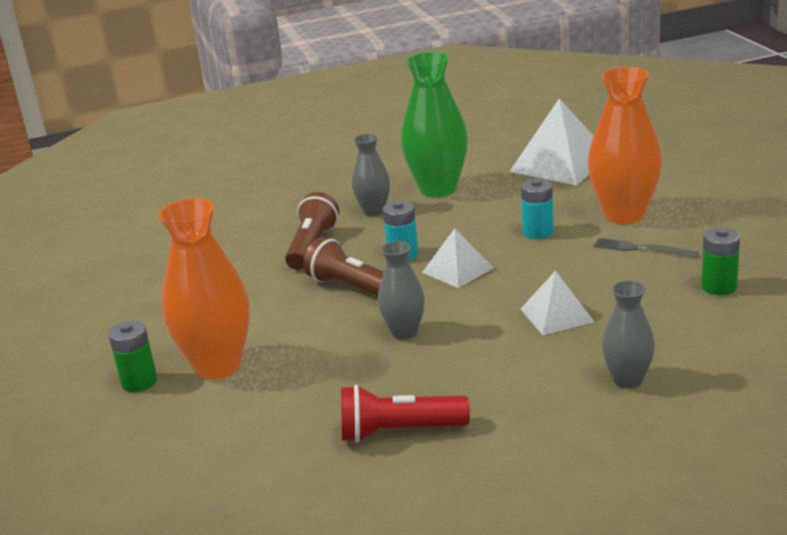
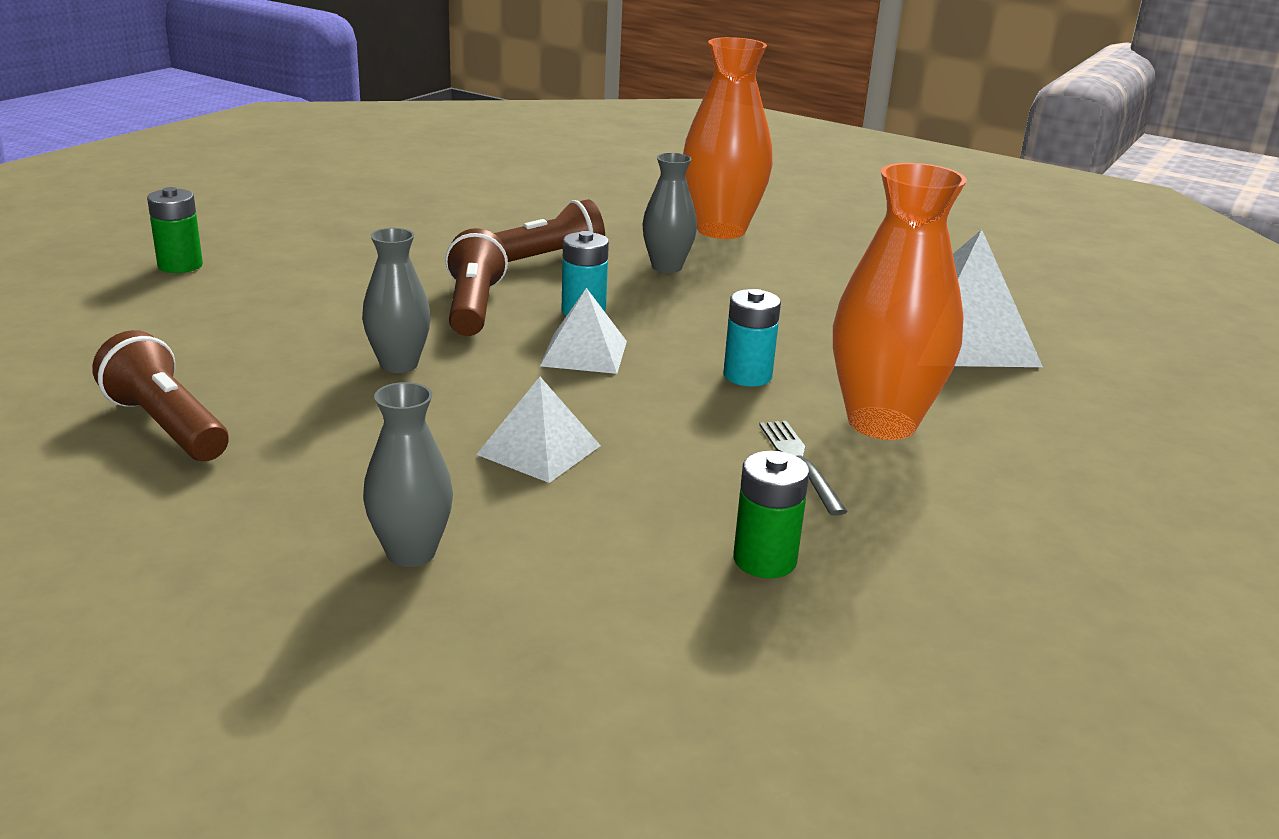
camera: 45 degrees right, 0 degrees up
(217, 366) = (239, 290): orange vase -> orange vase (721, 230)
(399, 432) = (167, 426): red flashlight -> brown flashlight
(438, 189) = (772, 285): green vase -> none

